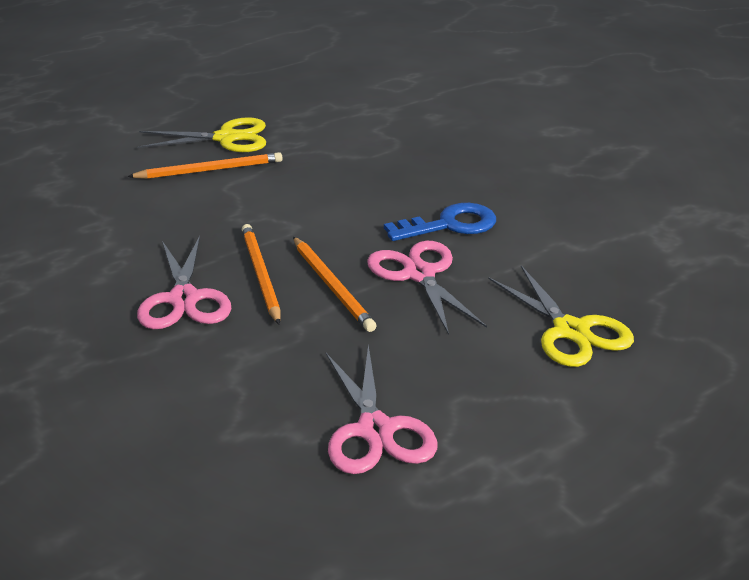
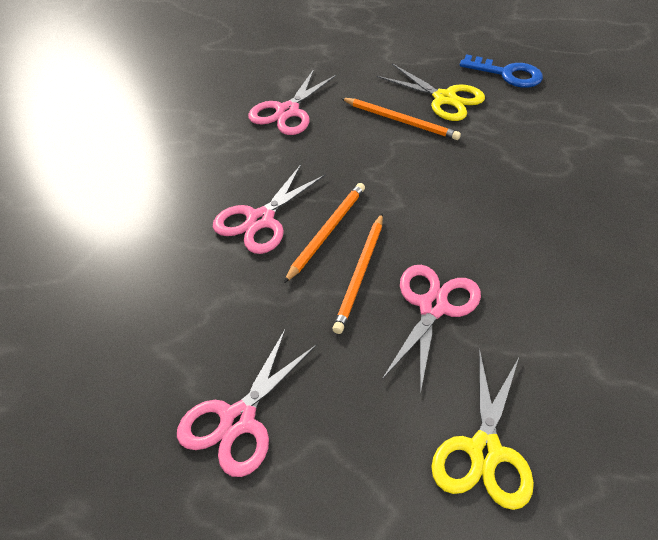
camera: 45 degrees right, 15 degrees up
(82, 211) = (287, 111): none -> pink scissors
(450, 225) = (514, 276): blue key -> blue key (507, 74)

